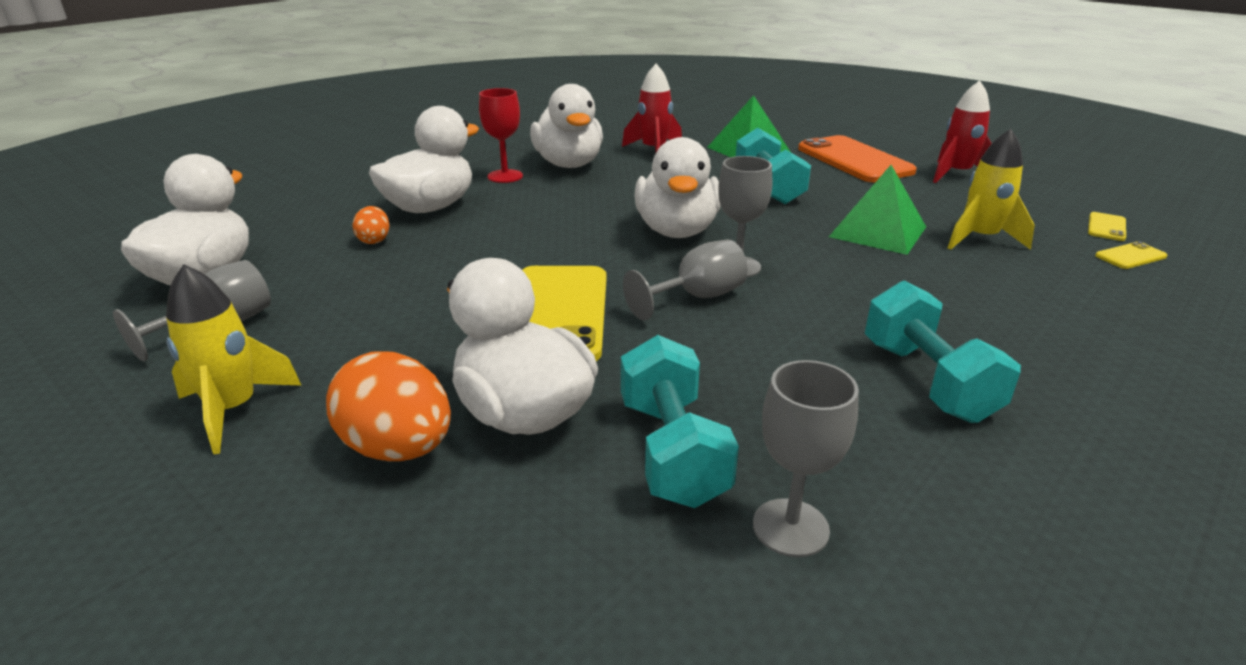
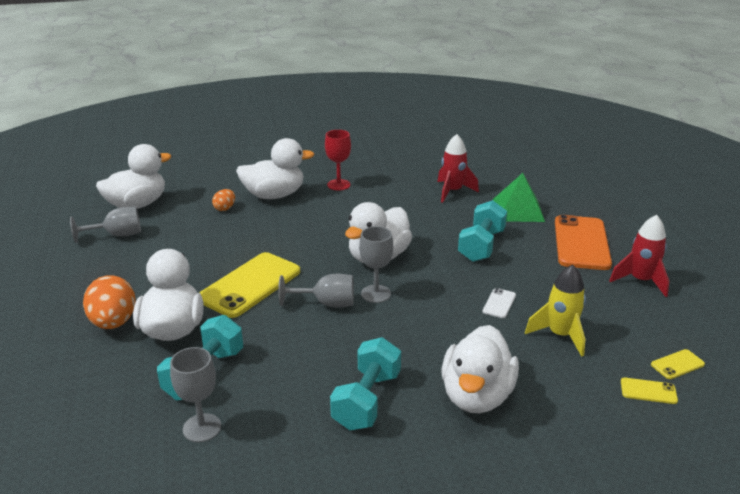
camera: 35 degrees right, 0 degrees up
(233, 410) = (82, 279): yellow rocket -> none
(569, 164) = (386, 187): white duck -> white duck (476, 396)
(878, 231) = (499, 303): green pyramid -> white phone

